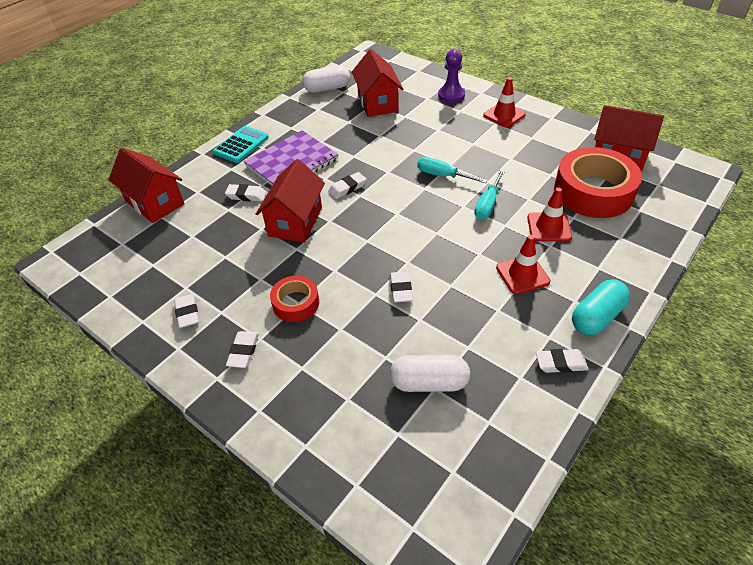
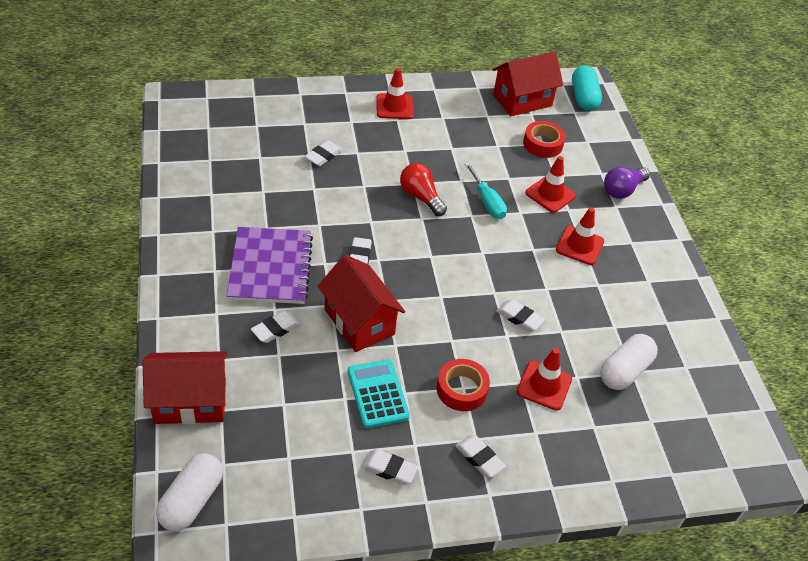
camera: 55 degrees left, 0 degrees up
(241, 145) = (188, 281): turquoise calculator -> turquoise calculator (378, 394)
(327, 88) = (187, 165): white capsule -> white capsule (191, 501)
(353, 344) = (544, 385): none -> red traffic cone
(377, 103) = (264, 154): red house -> none
(442, 175) = (421, 197): turquoise screwdriver -> red light bulb
(451, 95) = (323, 109): purple pawn -> none
(560, 363) = (675, 294): white eraser -> white eraser (323, 156)
(593, 192) = (543, 144): red tape -> red tape, size x0.52
(596, 317) = (656, 245): turquoise capsule -> turquoise capsule (583, 98)
(623, 260) = (622, 190): none -> purple light bulb

